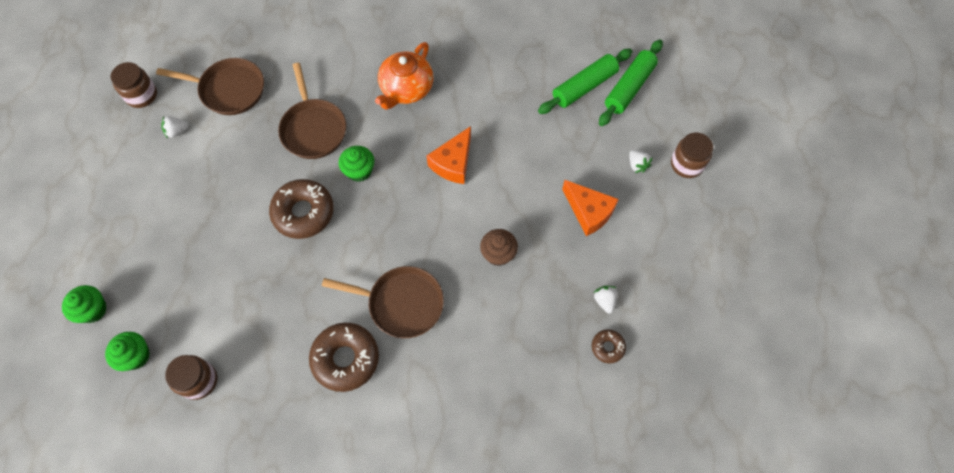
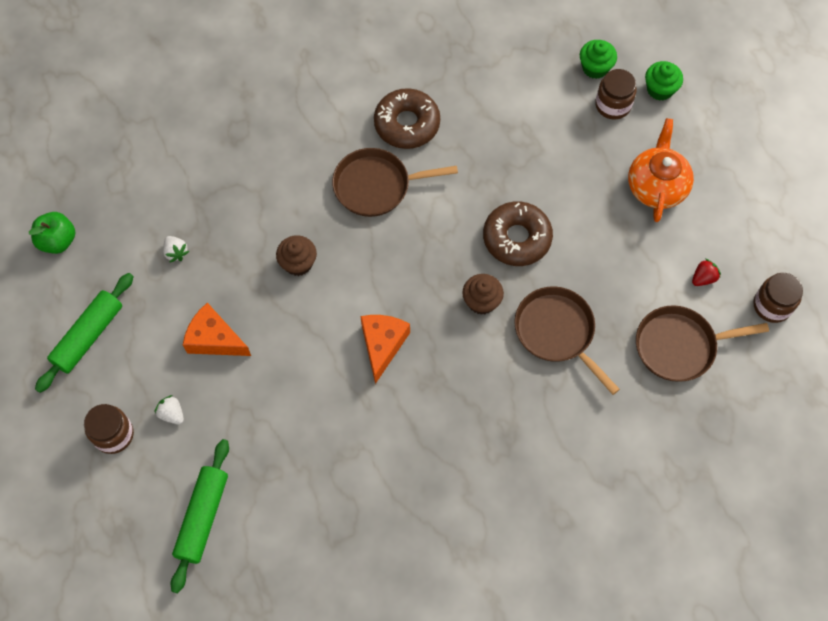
camera: 160 degrees right, 0 degrees up
(177, 131) = (703, 278): white strawberry -> red strawberry
(199, 381) = (527, 67): brown jar -> brown jar (613, 105)
(359, 171) = (481, 301): green cupcake -> brown cupcake
(406, 89) = (475, 418): orange teapot -> orange teapot (656, 186)
(584, 87) = (259, 499): green rolling pin -> green rolling pin (88, 336)
(607, 347) = (163, 211): brown donut -> none
(714, 350) = (58, 241): none -> green apple

